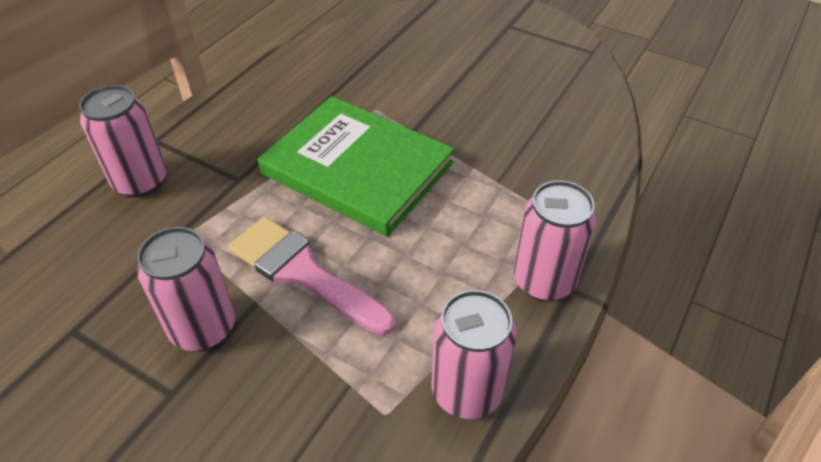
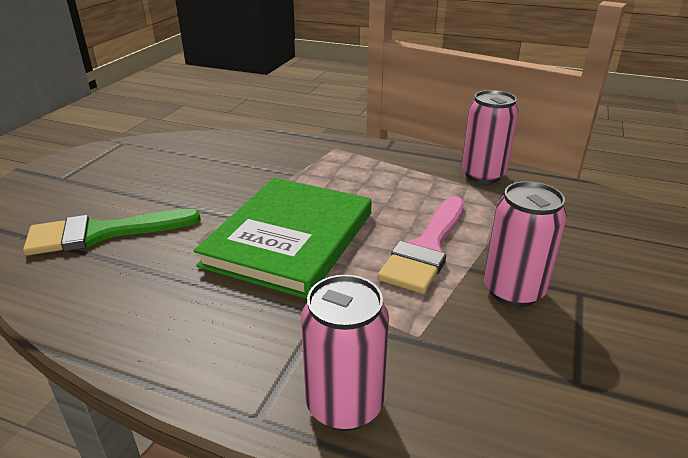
camera: 100 degrees left, 15 degrees down
(402, 58) = (102, 233): none -> green brush
(543, 281) = (385, 155): pink can -> none

